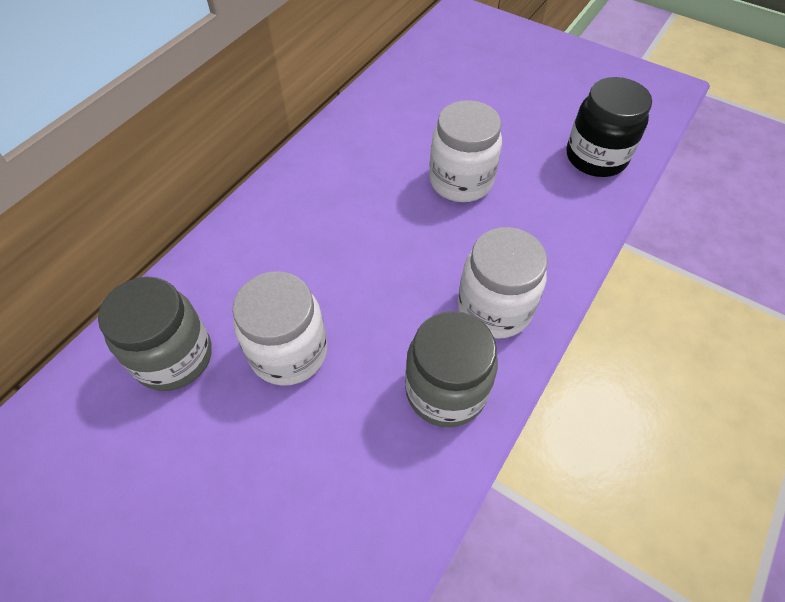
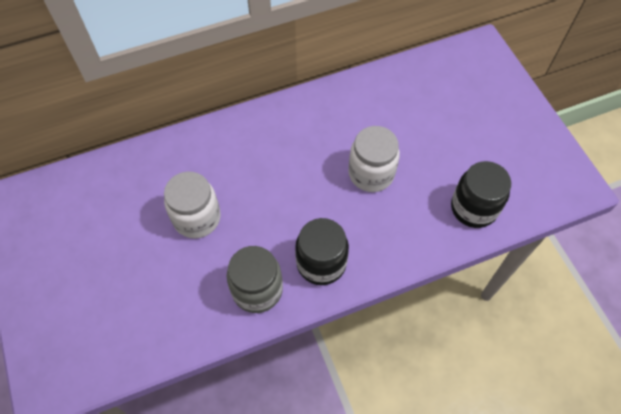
camera: 35 degrees right, 5 degrees up
(174, 357) = (142, 185): grey jar -> none
(494, 308) = (321, 263): white jar -> black jar

